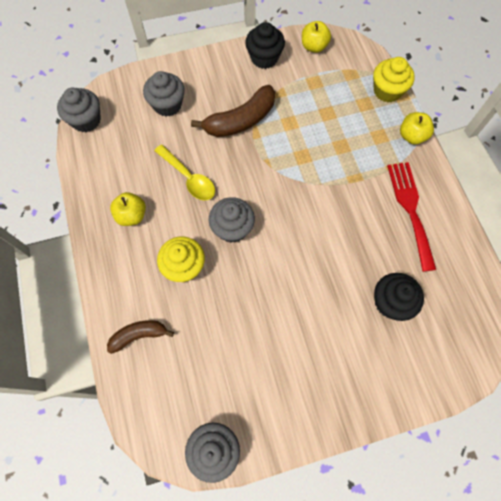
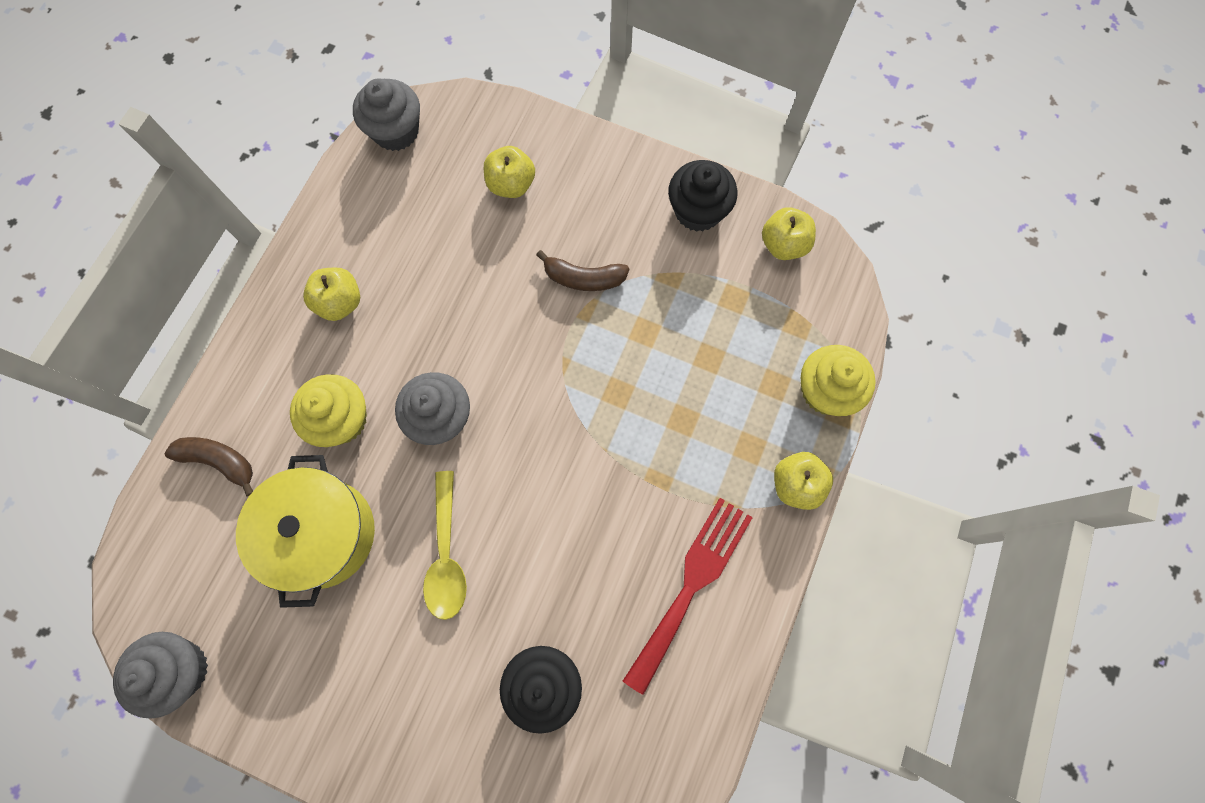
camera: 40 degrees right, 5 degrees up
(167, 105) = (511, 184): grey cupcake -> yellow apple
(189, 178) = (448, 307): yellow spoon -> yellow spoon (446, 554)
(225, 325) = (322, 533): none -> yellow pot
(240, 120) = (583, 278): brown banana -> brown banana, size x0.61

